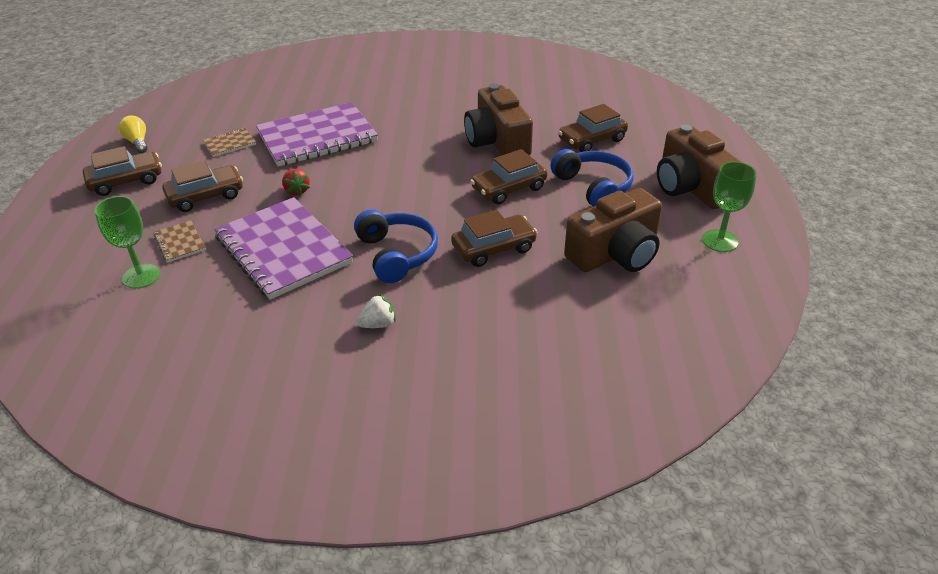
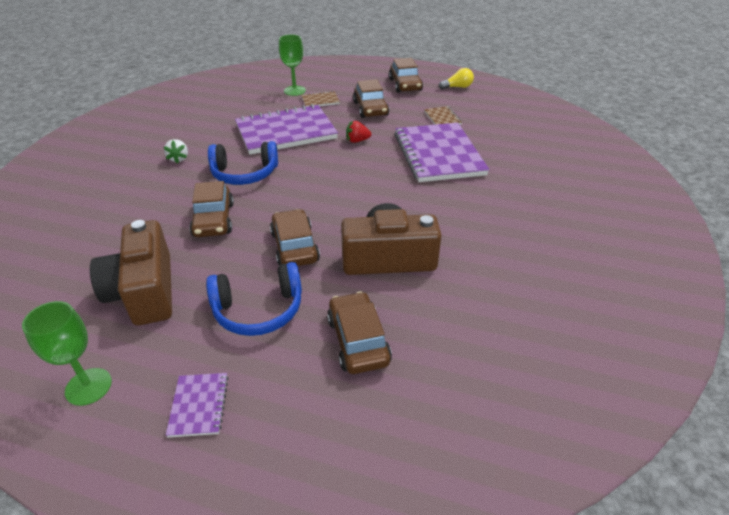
camera: 105 degrees right, 0 degrees up
(691, 187) = (199, 405): brown camera -> purple notebook

